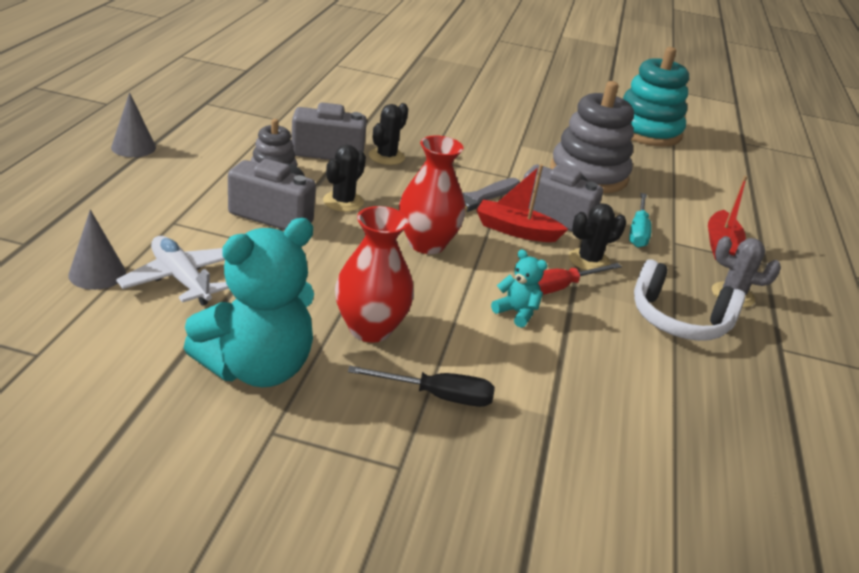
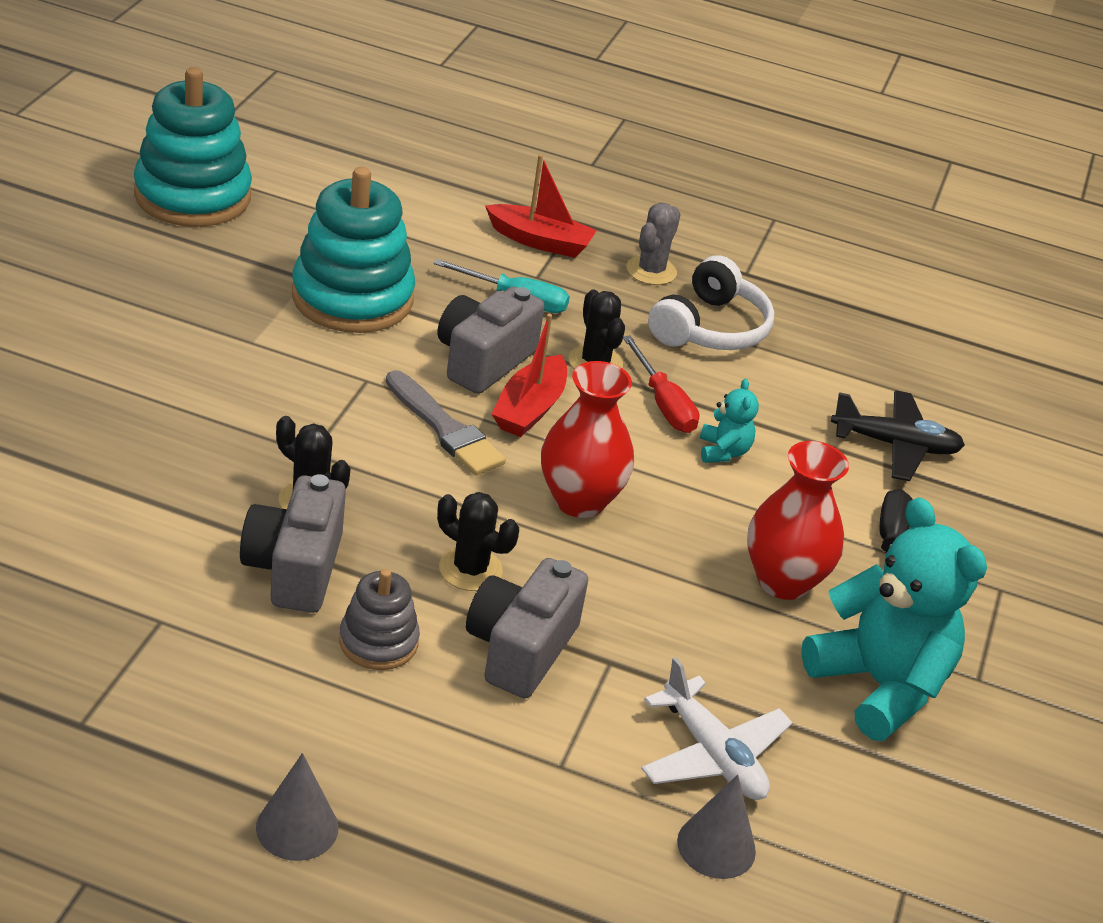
camera: 85 degrees left, 5 degrees up
(181, 279) = (712, 755): white plane -> white plane turned 90 degrees counterclockwise
(516, 312) = (723, 451): turquoise teddy bear -> turquoise teddy bear turned 135 degrees clockwise
(584, 418) = (895, 445): none -> black plane
(588, 174) = (352, 298): grey stacking toy -> turquoise stacking toy

